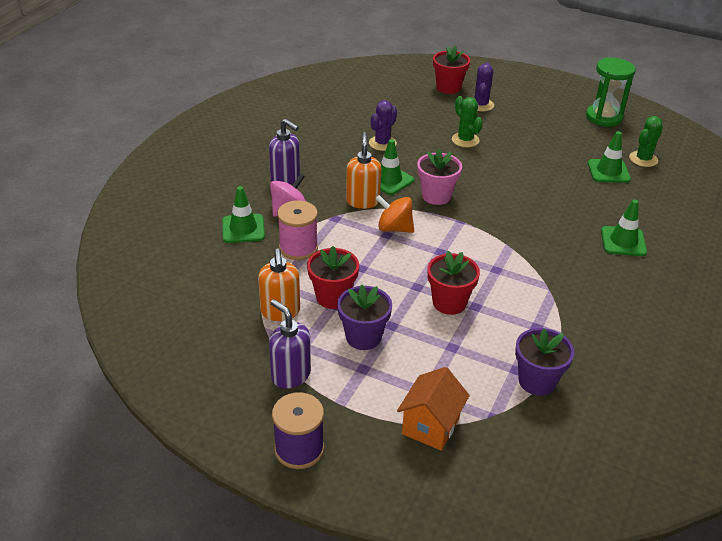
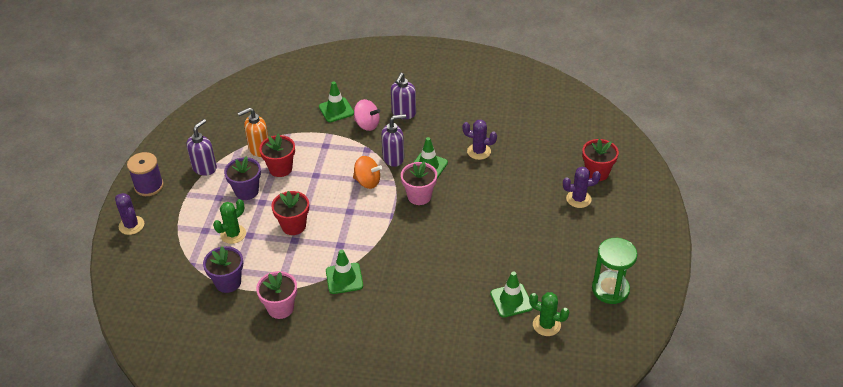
camera: 75 degrees right, 5 degrees up
(298, 248) = (325, 140): pink spool -> none
(362, 201) = (393, 158): orange soap dispenser -> purple soap dispenser
(383, 482) = (131, 225): none -> purple cactus
(394, 228) = (367, 182): orange spinning top -> orange spinning top turned 105 degrees clockwise
(430, 426) = (177, 237): orange house -> none
(465, 140) = (511, 199): green cactus -> green cactus (233, 234)
(592, 337) = (280, 308): none -> pink flower pot
(623, 241) = (406, 318): green traffic cone -> green traffic cone (344, 278)

